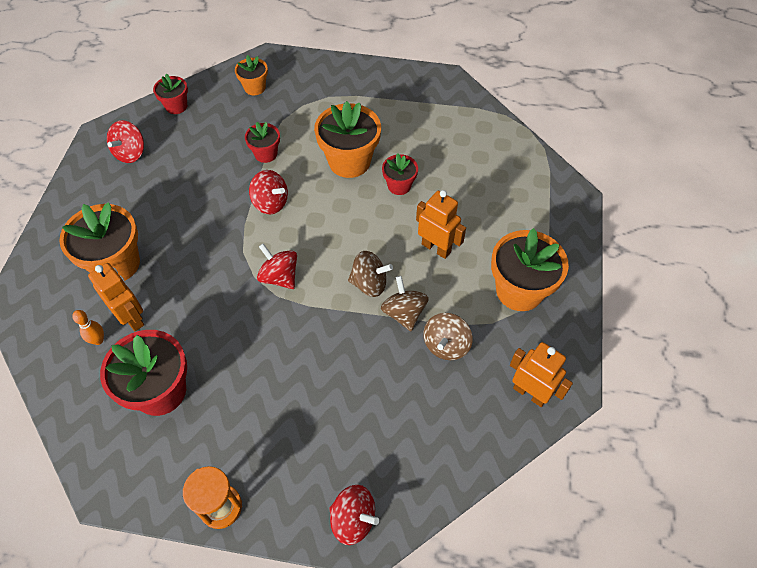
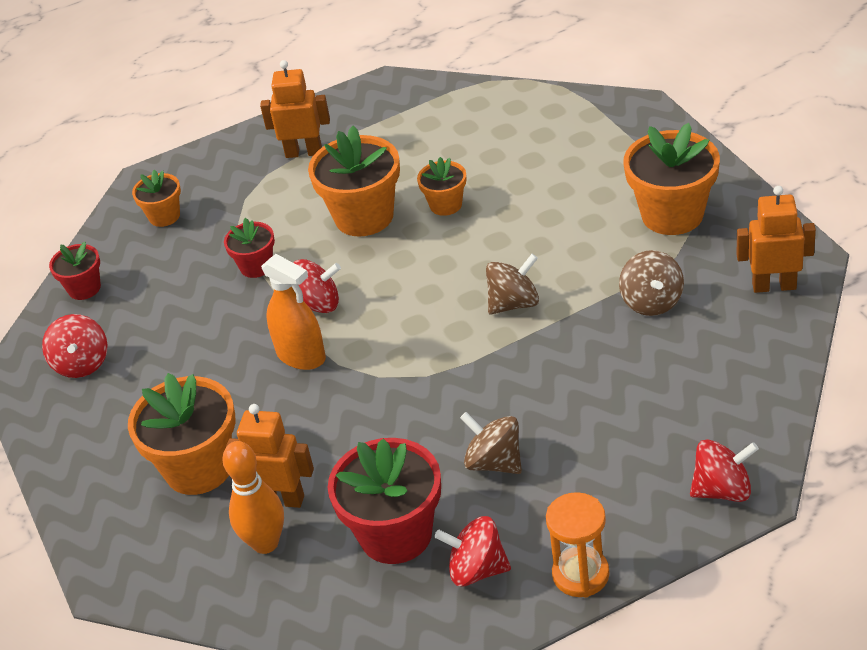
camera: 30 degrees left, 15 degrees down
(98, 340) = (265, 543): orange bowling pin -> orange bowling pin, size x1.75
(230, 231) = (301, 356): none -> orange spray bottle
(279, 277) = (408, 358): red spinning top -> red spinning top (476, 569)
(399, 185) = (446, 205): red flower pot -> orange flower pot
(404, 313) = (579, 304): brown spinning top -> brown spinning top (494, 462)
(436, 248) = (548, 232): orange robot -> orange robot (304, 152)

